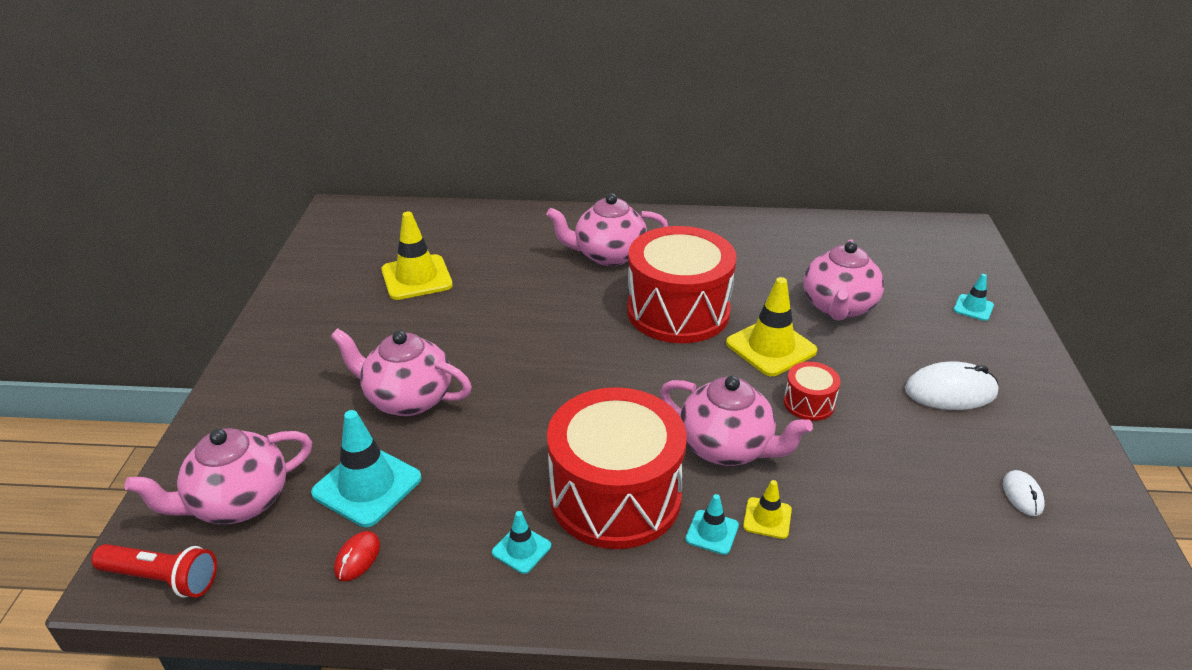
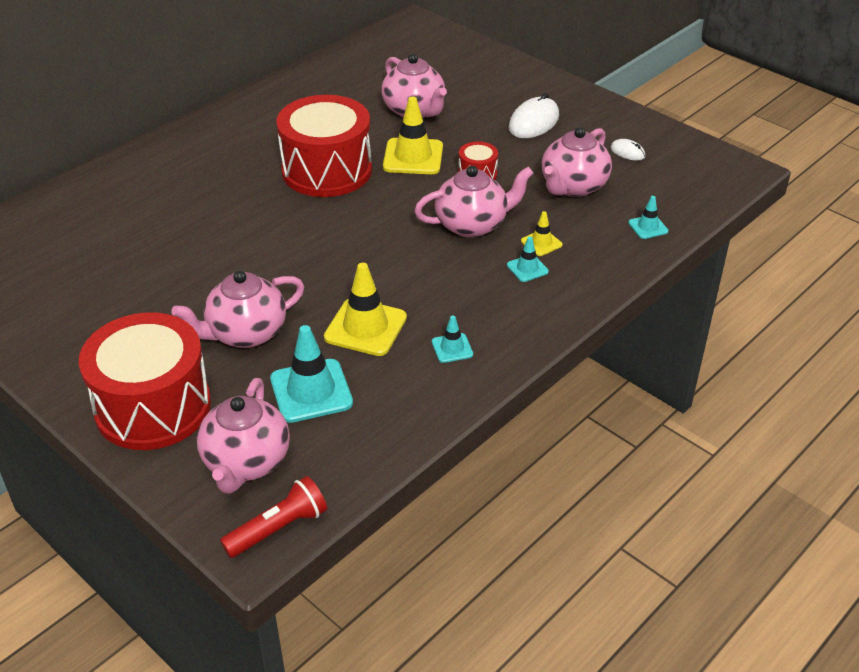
camera: 50 degrees left, 5 degrees up
(357, 558) = (374, 423): red mouse -> none
(416, 278) = (103, 264): yellow traffic cone -> yellow traffic cone (365, 327)
(608, 255) = (221, 164): pink teapot -> pink teapot (573, 187)
(615, 496) = (456, 289): red drum -> red drum (153, 407)
(973, 308) = (483, 68): turquoise traffic cone -> turquoise traffic cone (648, 227)

